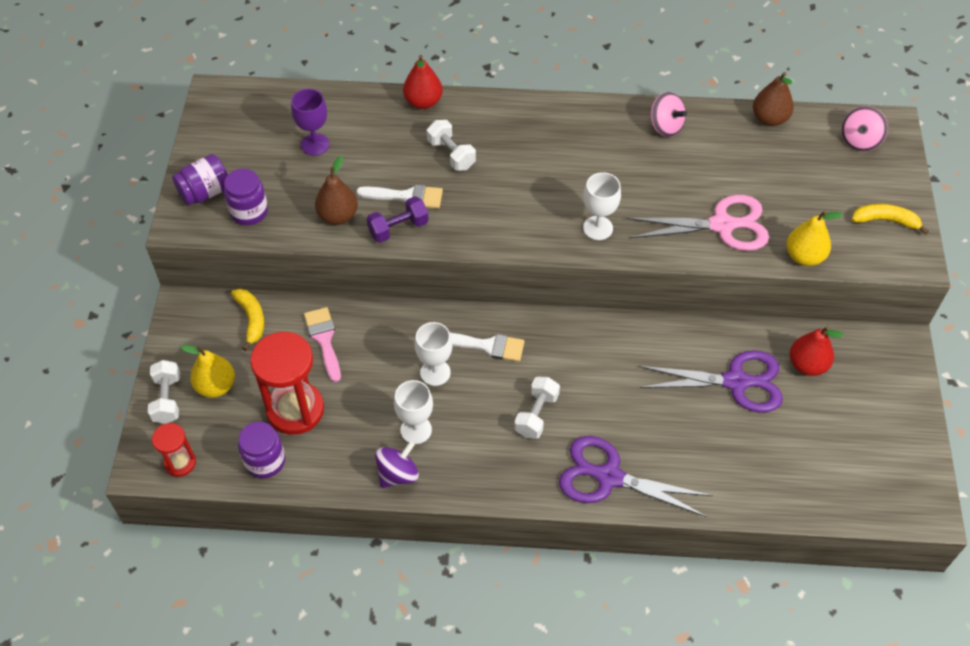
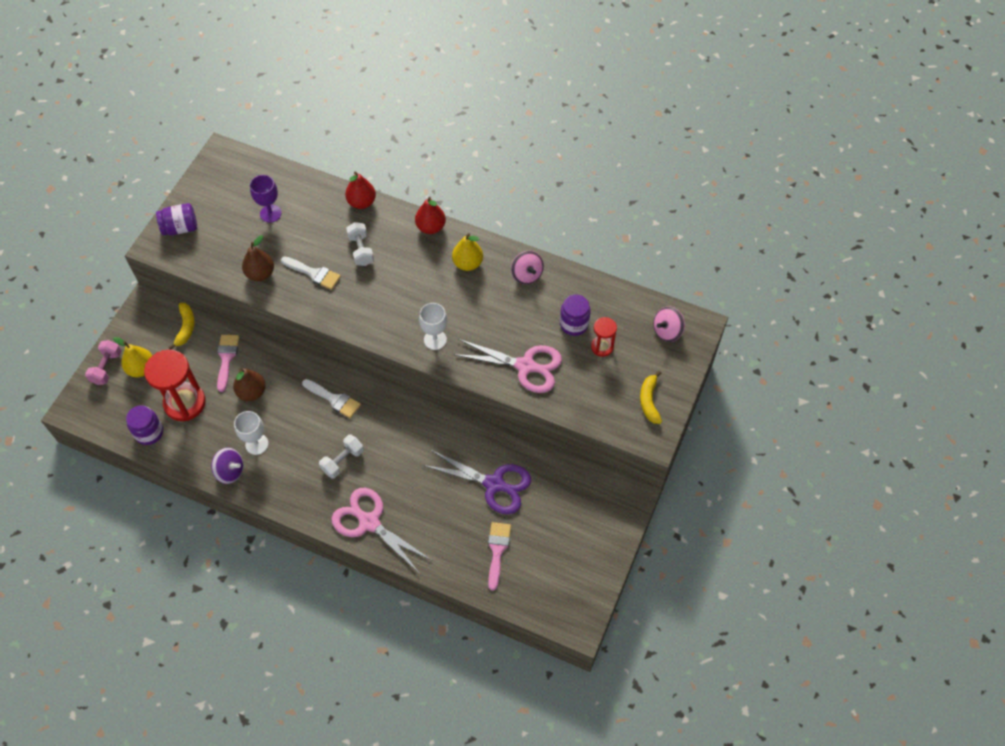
camera: 20 degrees right, 5 degrees up
(167, 399) = (106, 367): white dumbbell -> pink dumbbell
(180, 463) = (95, 415): red hourglass -> red hourglass (602, 347)
(249, 212) = (203, 252): purple jar -> purple jar (574, 324)
(398, 228) = (296, 296): purple dumbbell -> none
(398, 474) = (230, 471): purple spinning top -> purple spinning top turned 45 degrees clockwise
(435, 372) = (289, 407): white goblet -> none
(607, 477) = (368, 522): purple scissors -> pink scissors
(769, 119) = (608, 292): brown pear -> brown pear (252, 392)
(783, 457) = (497, 550): none -> pink brush
(804, 256) = (572, 409): yellow pear -> yellow pear (467, 263)
(807, 365) = (552, 489): red pear -> red pear (431, 227)
(885, 220) = (649, 401): yellow banana -> yellow banana turned 120 degrees counterclockwise

